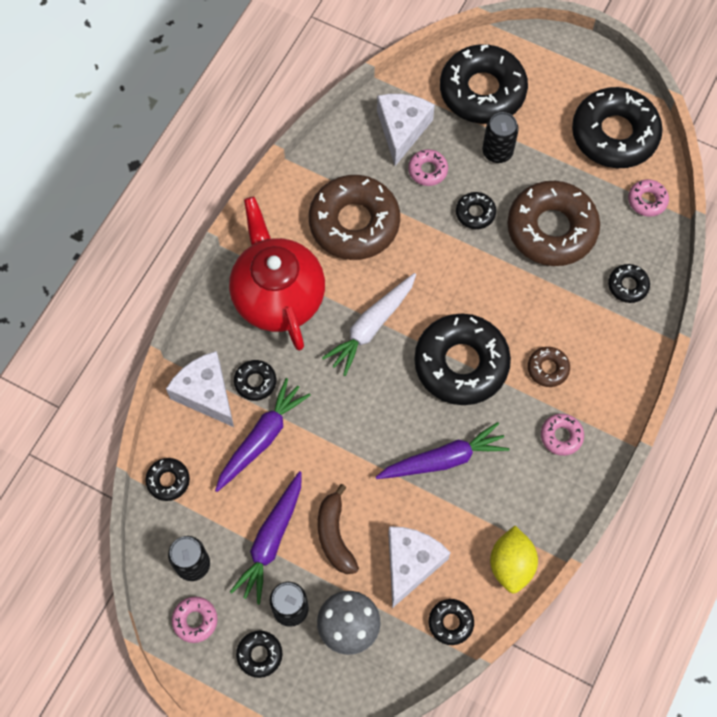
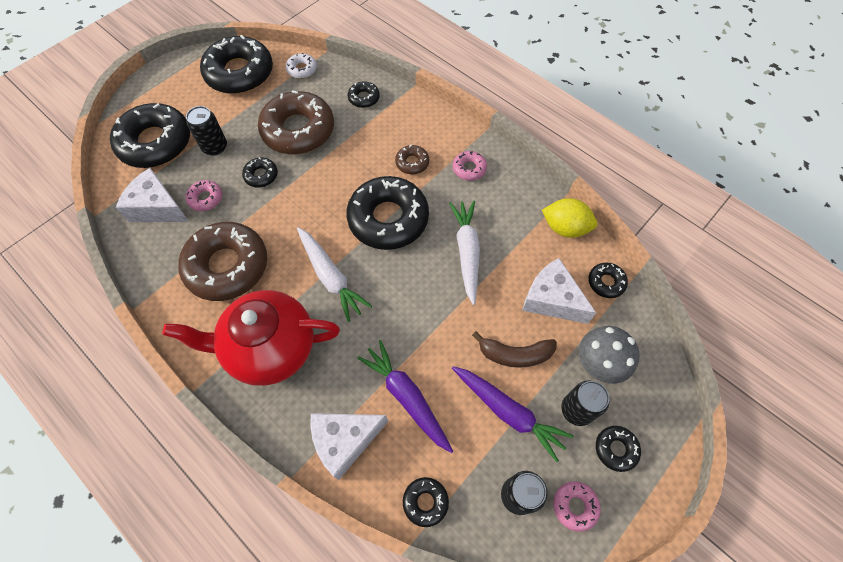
camera: 75 degrees left, 5 degrees down
(255, 382) = (349, 390): black donut -> none
(443, 459) = (467, 252): purple carrot -> white carrot
(647, 200) = (302, 69): pink donut -> white donut

